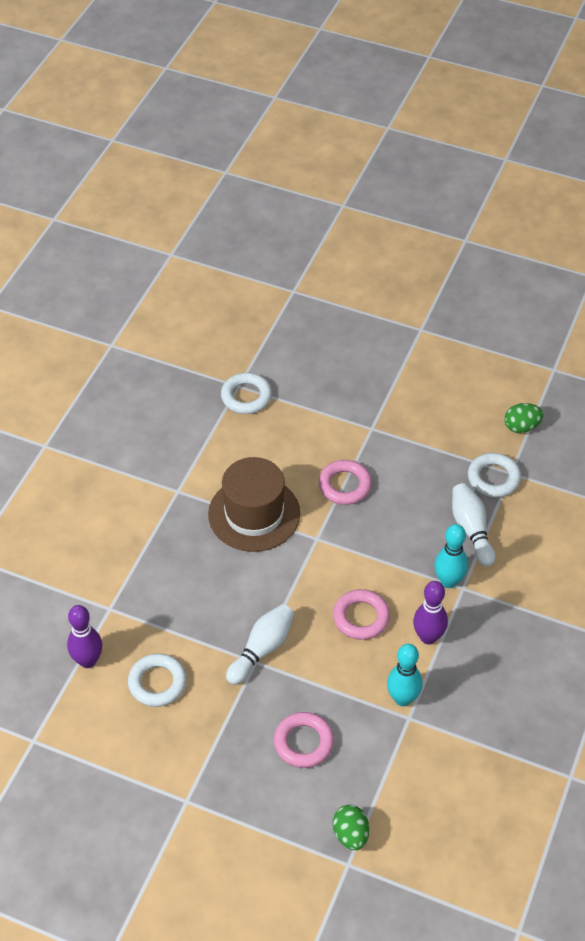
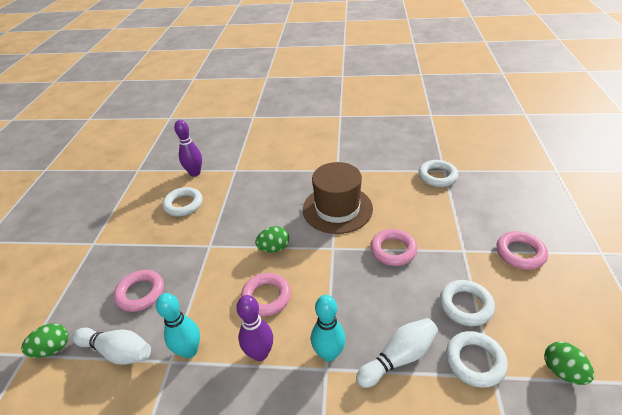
camera: 75 degrees right, 10 degrees down
(262, 649) = (220, 246): white bowling pin -> white bowling pin (118, 351)
(291, 594) = (274, 248): none -> green egg
(394, 387) = (520, 253): none -> pink ring
(437, 458) = (465, 305): none -> white ring

